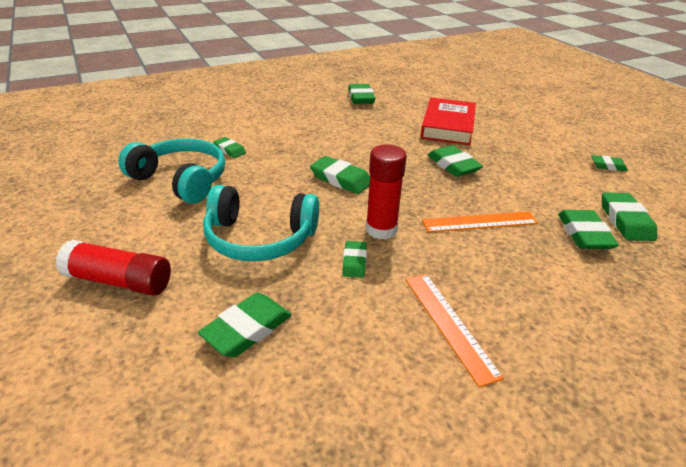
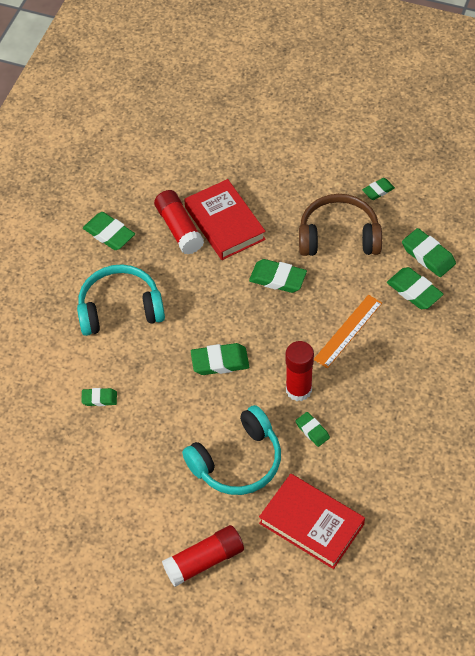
camera: 40 degrees left, 20 degrees up
(181, 180) = (113, 459): turquoise headphones -> turquoise headphones (120, 309)
(247, 329) = (311, 524): green eraser -> red book
(410, 115) = (179, 229): none -> red glue stick
(449, 324) = (402, 431): orange ruler -> none
(539, 171) = (339, 236): none -> brown headphones

